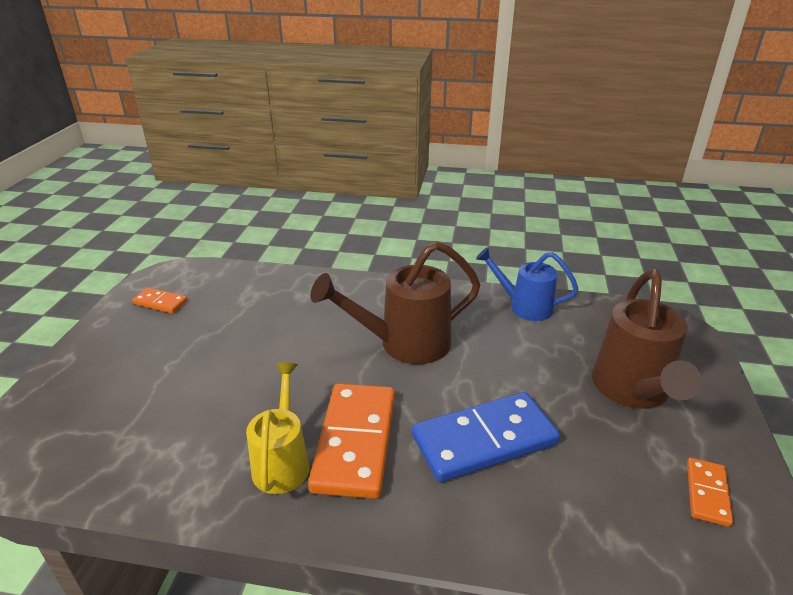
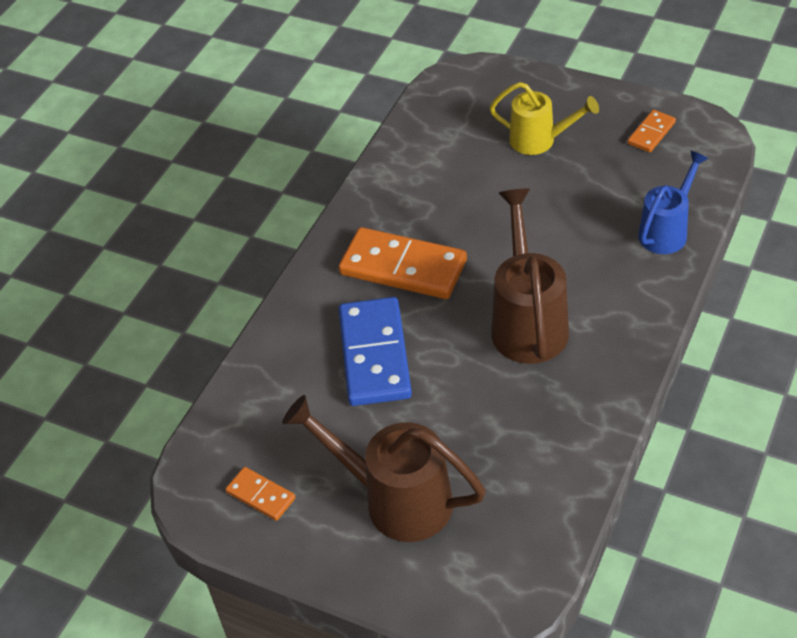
camera: 110 degrees right, 15 degrees up
(282, 461) = (398, 222): yellow watering can -> yellow watering can (539, 140)
(525, 306) = (573, 454): blue watering can -> blue watering can (666, 231)

